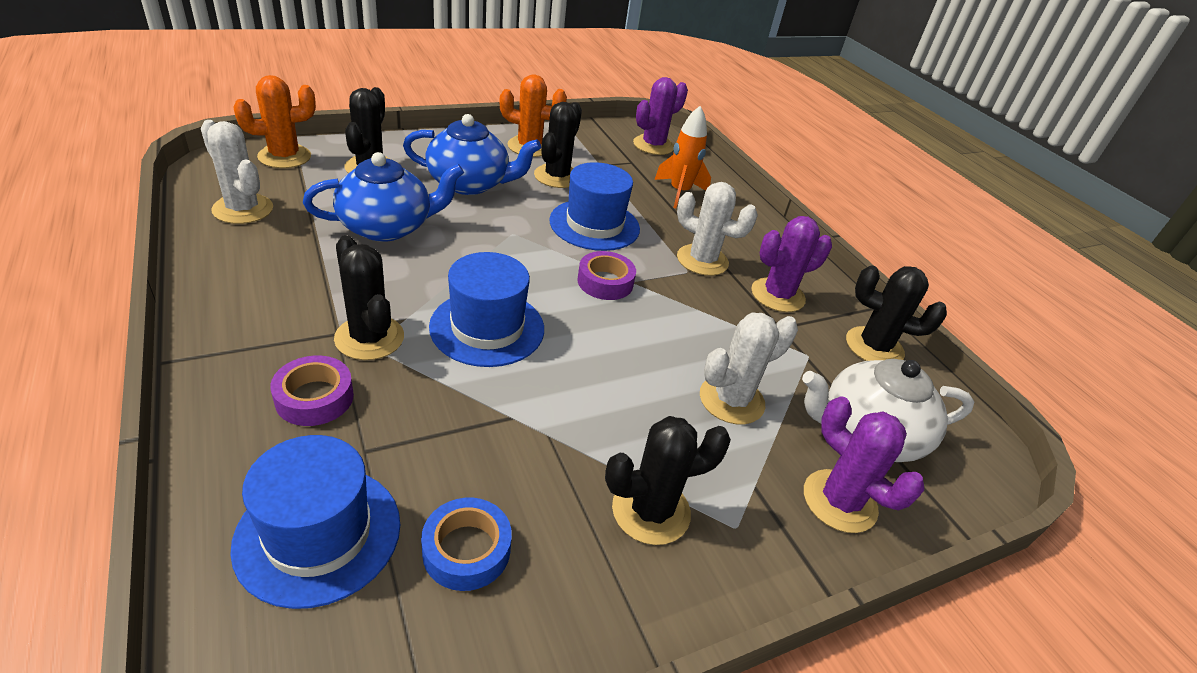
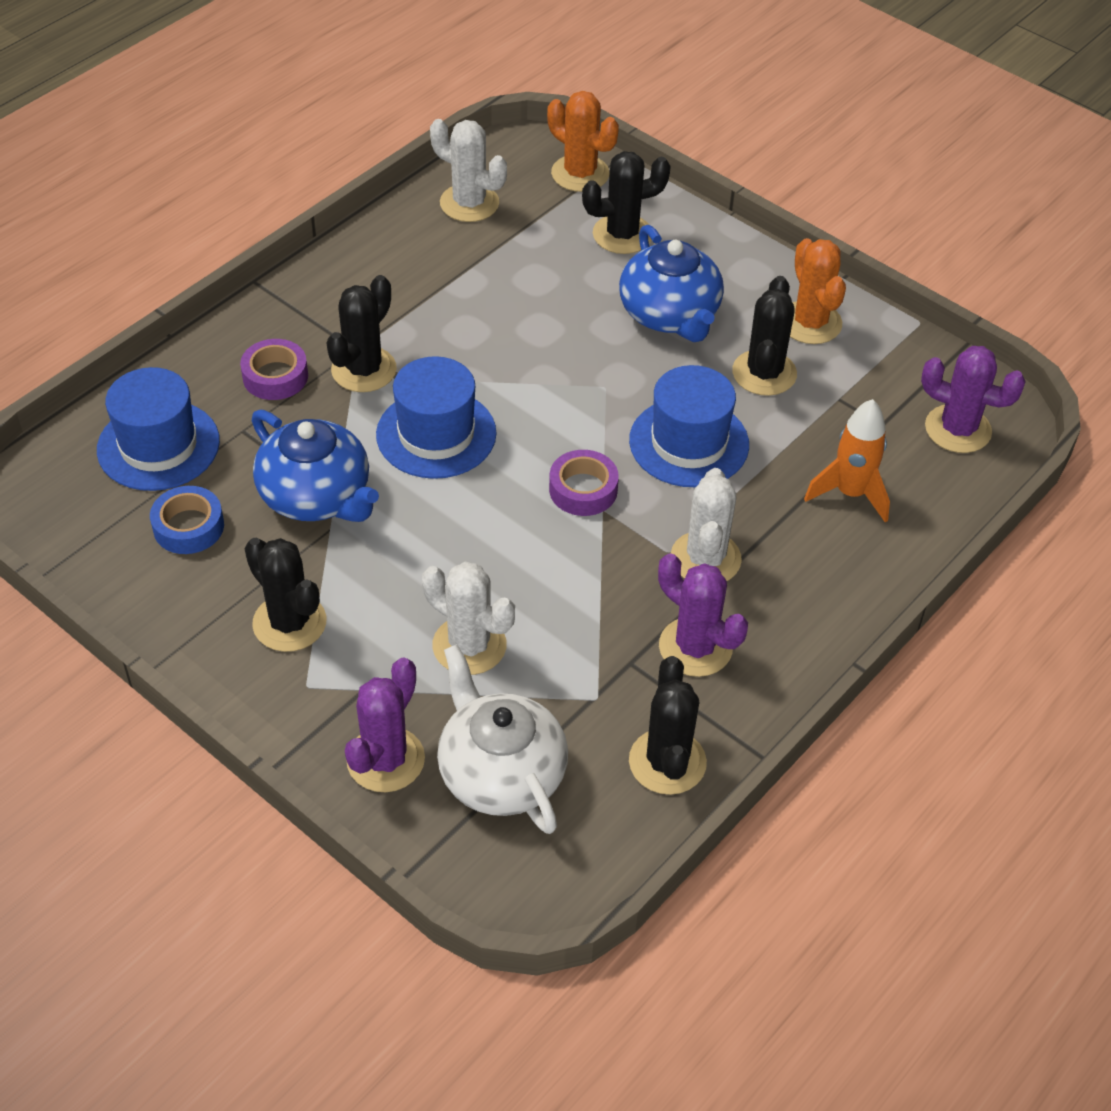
camera: 70 degrees right, 10 degrees up
(243, 209) = (469, 203): white cactus -> white cactus turned 75 degrees counterclockwise
(387, 227) = (529, 299): blue teapot -> blue teapot (316, 496)
(557, 176) = (764, 373): black cactus -> black cactus turned 75 degrees counterclockwise

